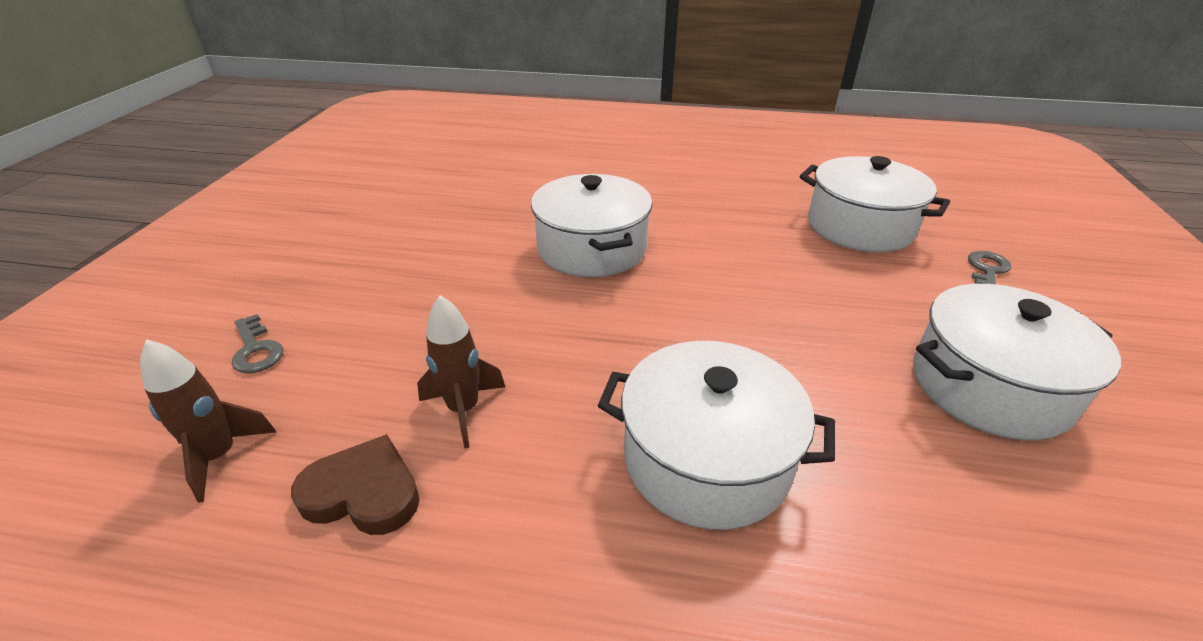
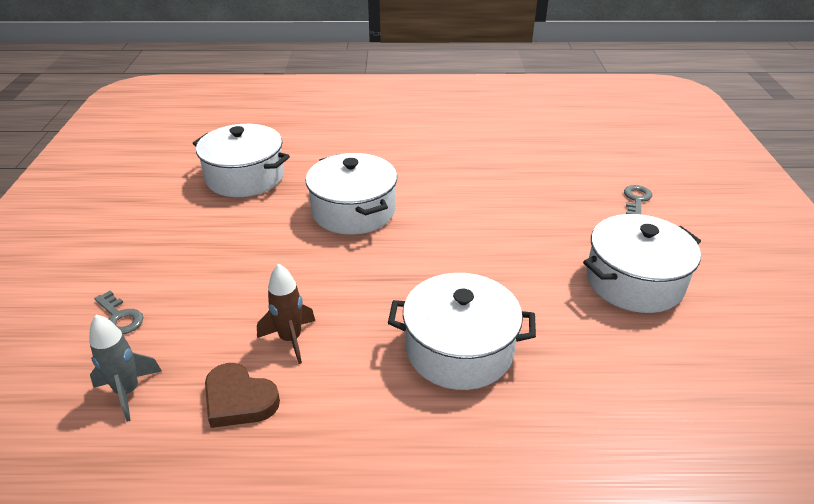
camera: 10 degrees left, 0 degrees up
(220, 456) = (128, 392): brown rocket -> grey rocket
(363, 492) = (239, 400): brown heart -> brown heart turned 150 degrees counterclockwise
(860, 227) = (549, 173): white pot -> white pot (245, 177)

